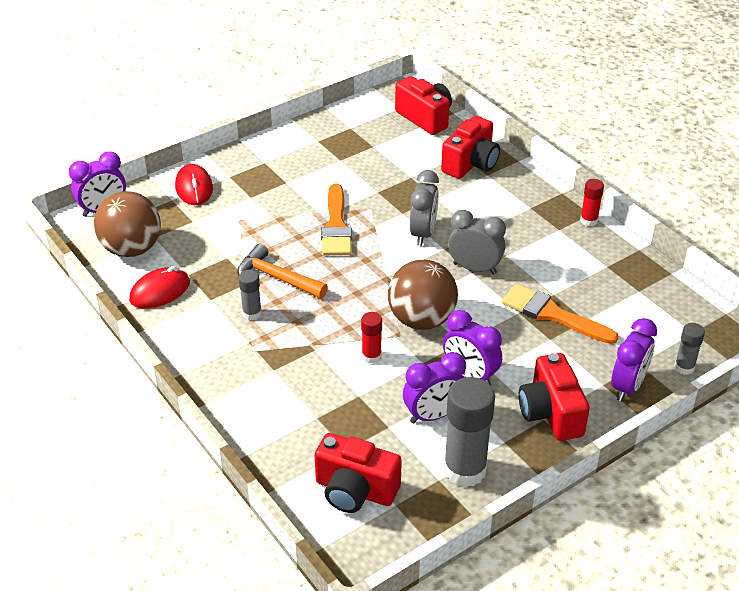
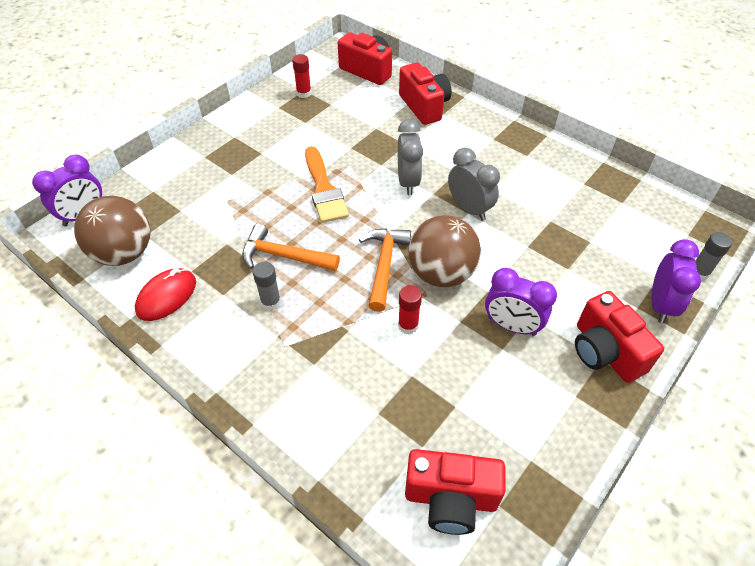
camera: 15 degrees left, 10 degrees up
(194, 188) = (172, 175): red mouse -> none
(369, 303) = (384, 265): none -> orange hammer
(433, 415) = (495, 381): purple clock -> none
(465, 470) = (552, 441): grey glue stick -> none
(471, 164) = (424, 106): red camera -> red camera turned 45 degrees counterclockwise
(474, 268) = (469, 209): grey clock -> grey clock turned 45 degrees clockwise
(553, 314) = (559, 242): orange brush -> none
(588, 220) = (548, 142): red glue stick -> red glue stick (304, 93)

